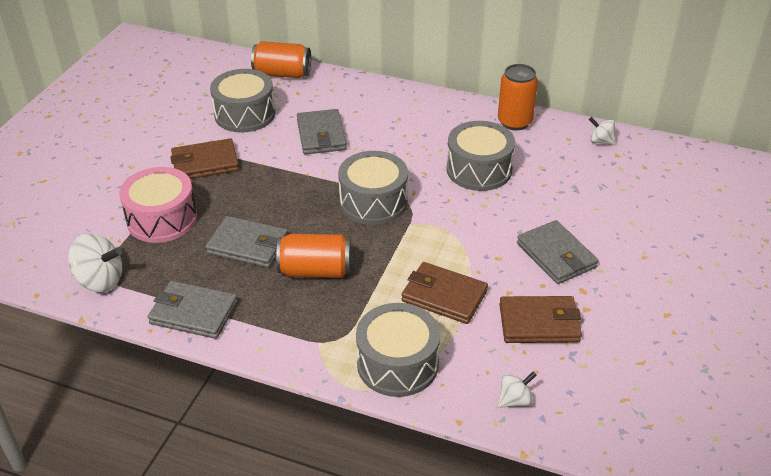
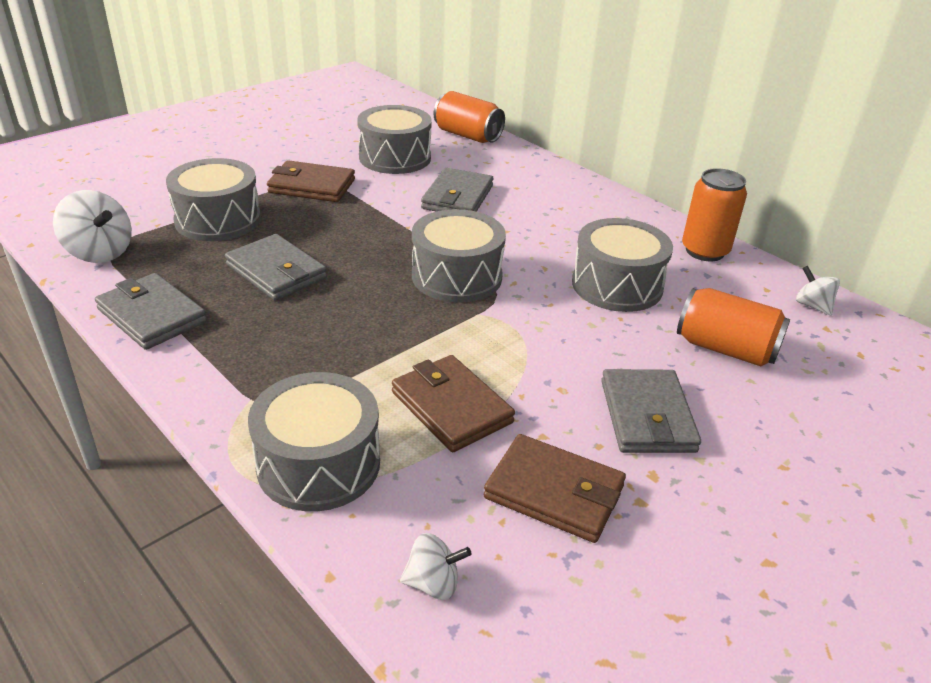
camera: 25 degrees right, 5 degrees down
(162, 219) = (218, 220): pink drum -> grey drum
(315, 270) = (323, 322): orange can -> orange can (725, 349)

